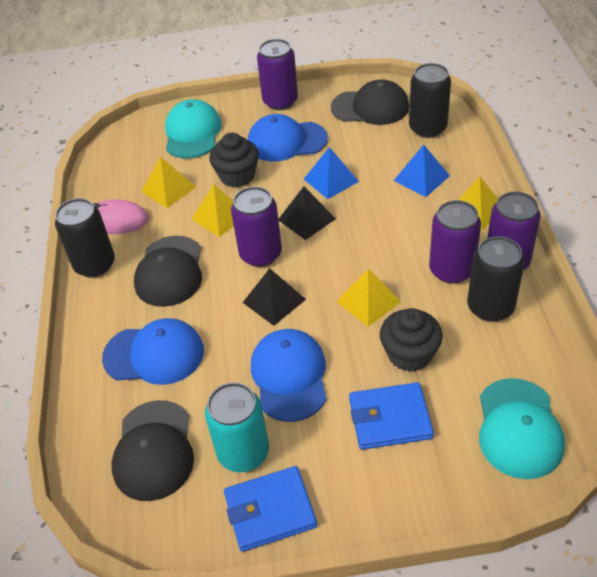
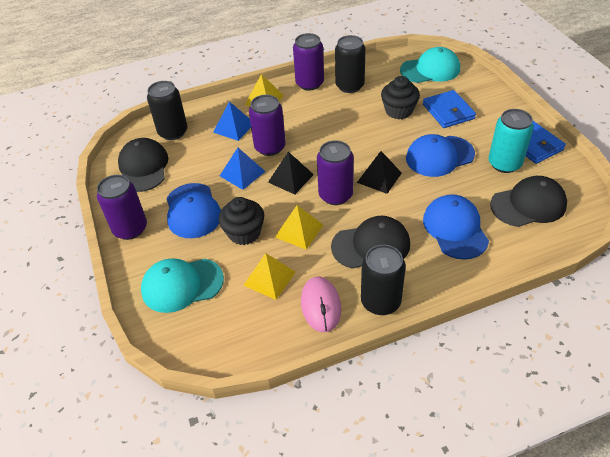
camera: 105 degrees left, 0 degrees up
(368, 301) = (363, 133): yellow pyramid -> none
(451, 270) = (323, 103): purple can -> purple can (270, 147)

